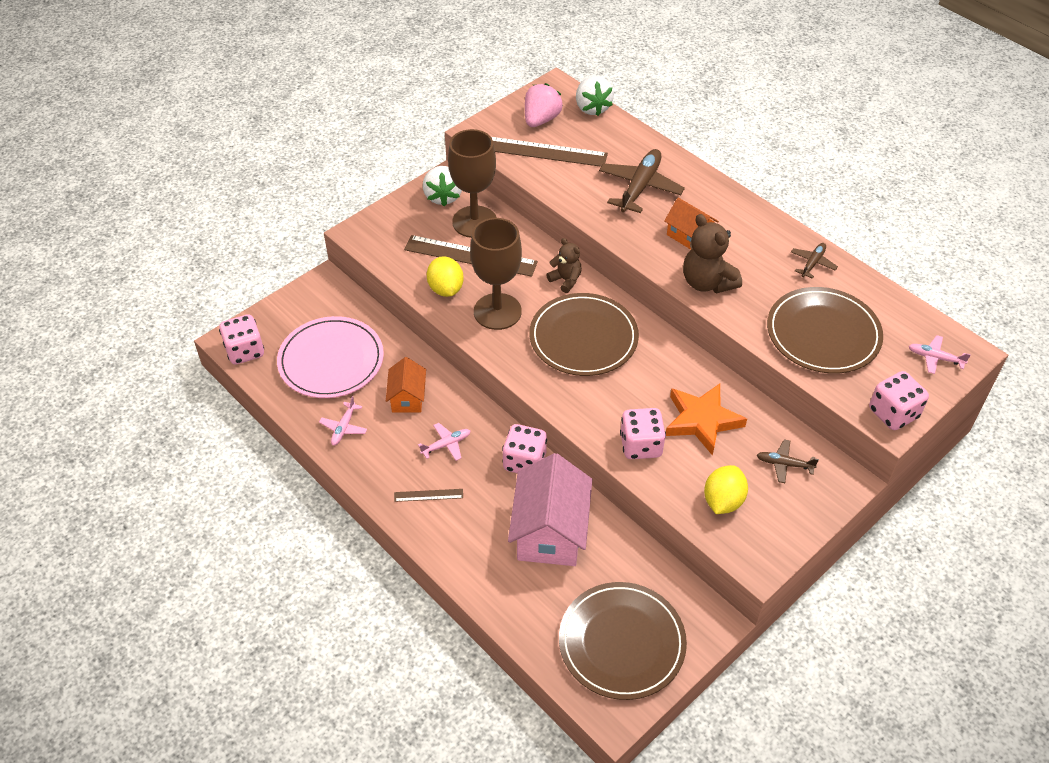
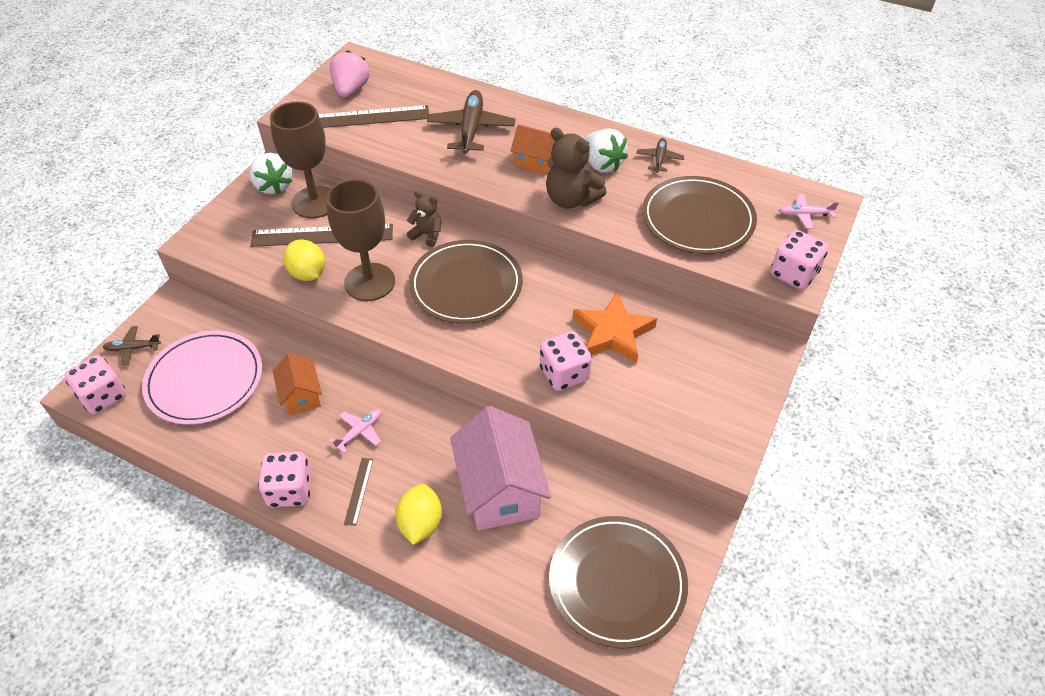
camera: 20 degrees left, 0 degrees up
(344, 427) = (241, 446): pink plane -> none
(428, 495) = (358, 491): brown ruler -> brown ruler turned 60 degrees counterclockwise
(524, 462) = (447, 425): pink dice -> pink dice (290, 490)
(592, 108) = (397, 69): white strawberry -> white strawberry (602, 164)
(723, 501) = (665, 405): yellow lemon -> yellow lemon (420, 524)
(784, 464) = (707, 352): brown plane -> brown plane (133, 348)

